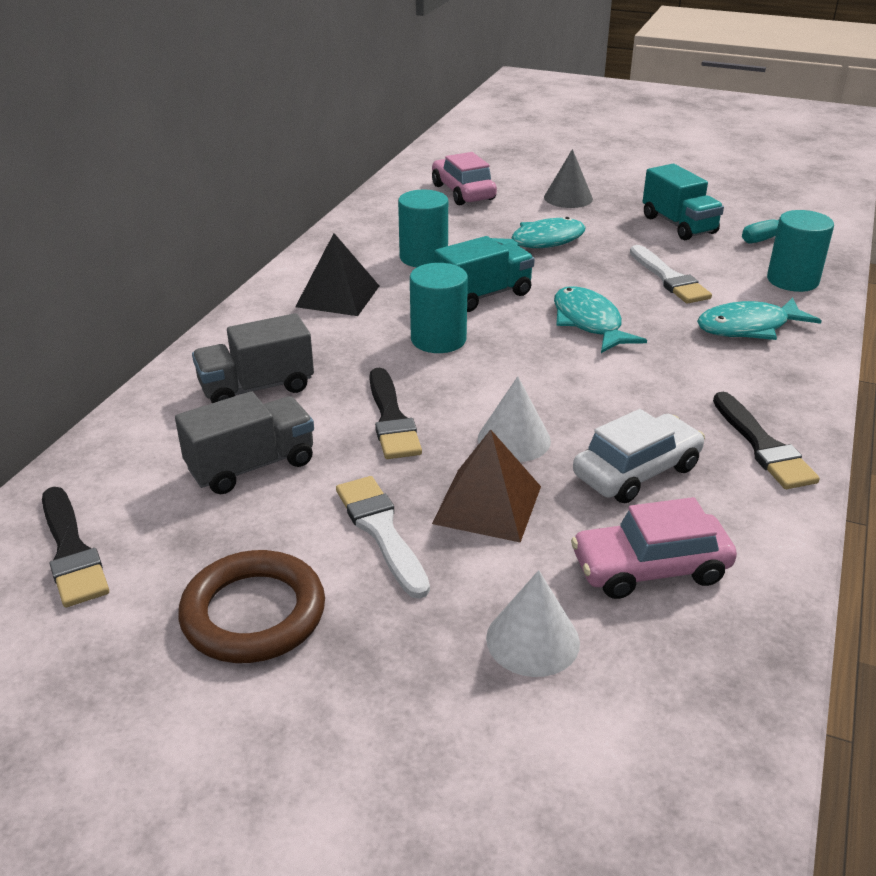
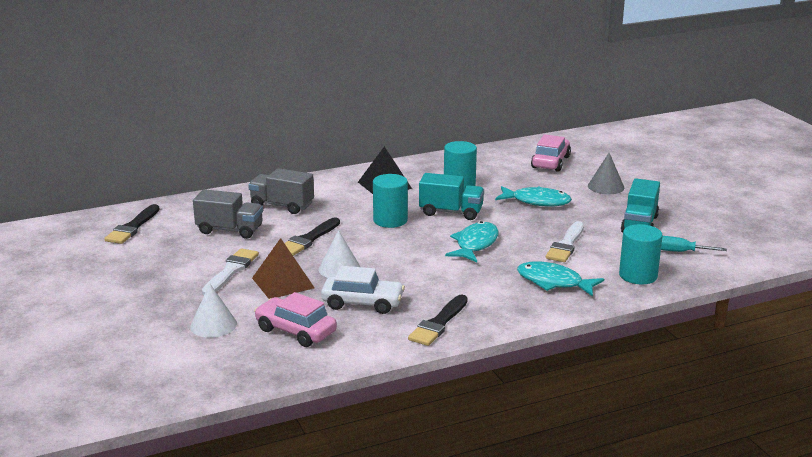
camera: 45 degrees right, 10 degrees down
(253, 613) = (149, 271): brown ring -> none

